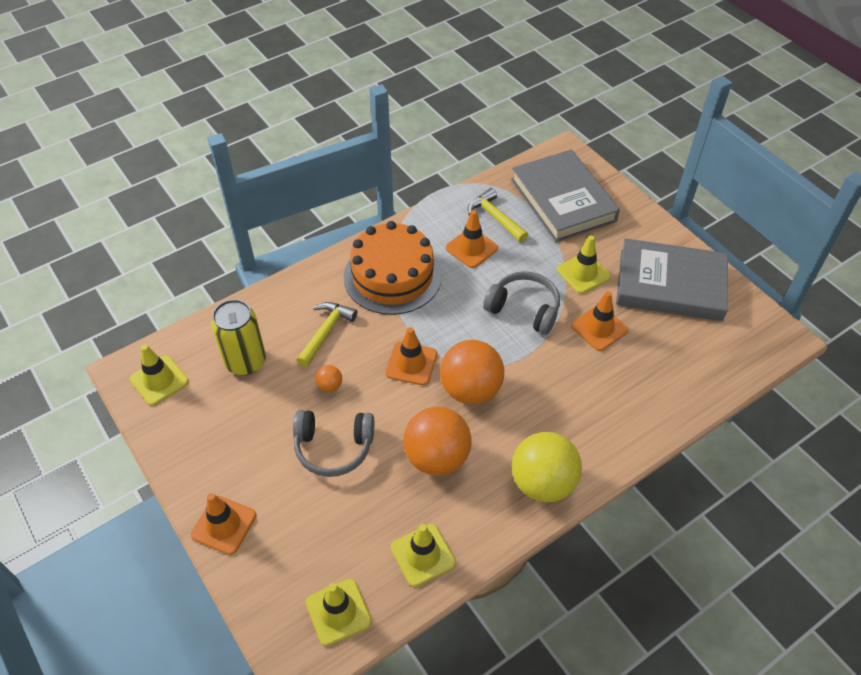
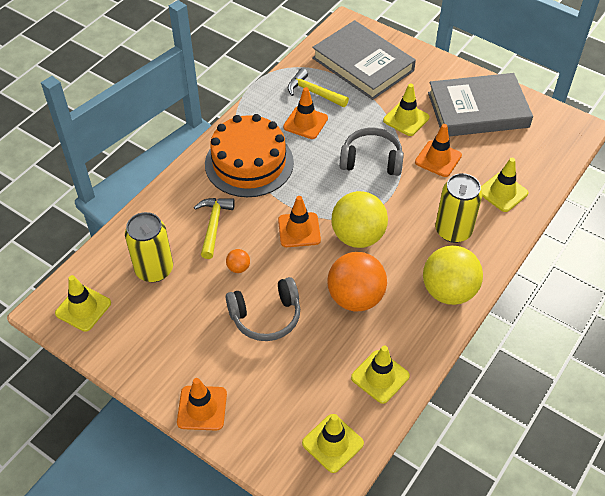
camera: 20 degrees left, 0 degrees up
(470, 389) = (358, 236): orange ball -> yellow ball
(579, 415) = (453, 231): none -> yellow can
(656, 387) = (502, 192): none -> yellow traffic cone

